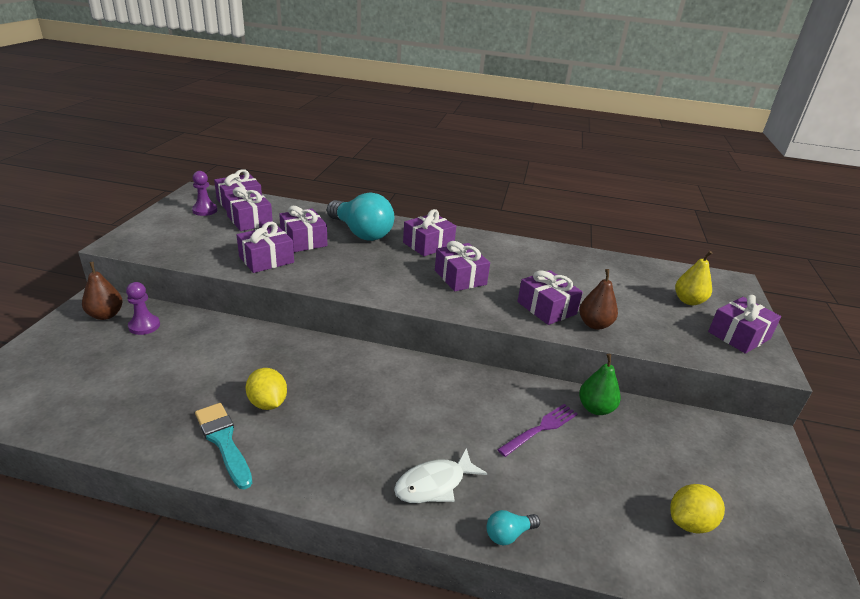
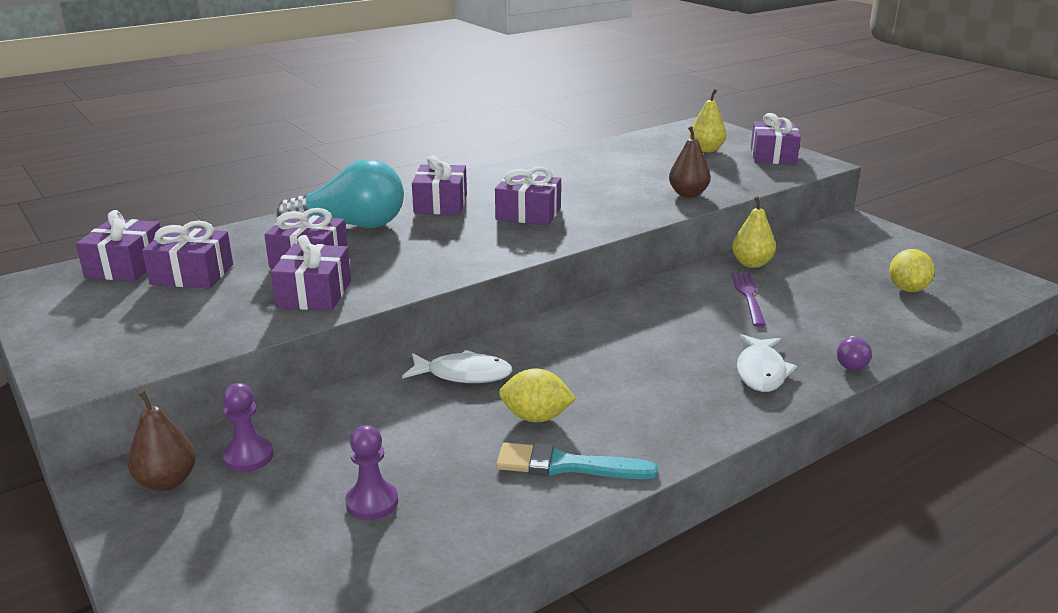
camera: 45 degrees left, 5 degrees down
(205, 210) = (101, 294): purple pawn -> purple pawn (372, 502)
(289, 352) = (463, 374): none -> white fish
(508, 534) = (851, 363): turquoise light bulb -> purple light bulb
(546, 308) = (637, 200): purple gift -> none
(595, 408) = (751, 264): green pear -> yellow pear

